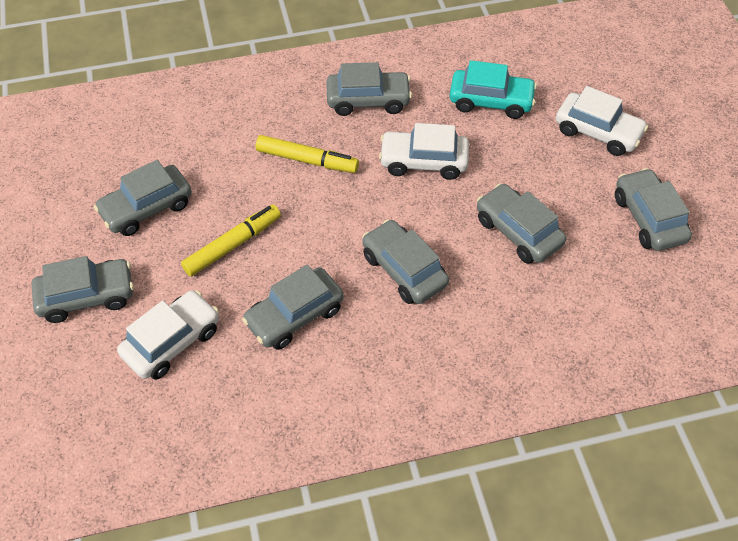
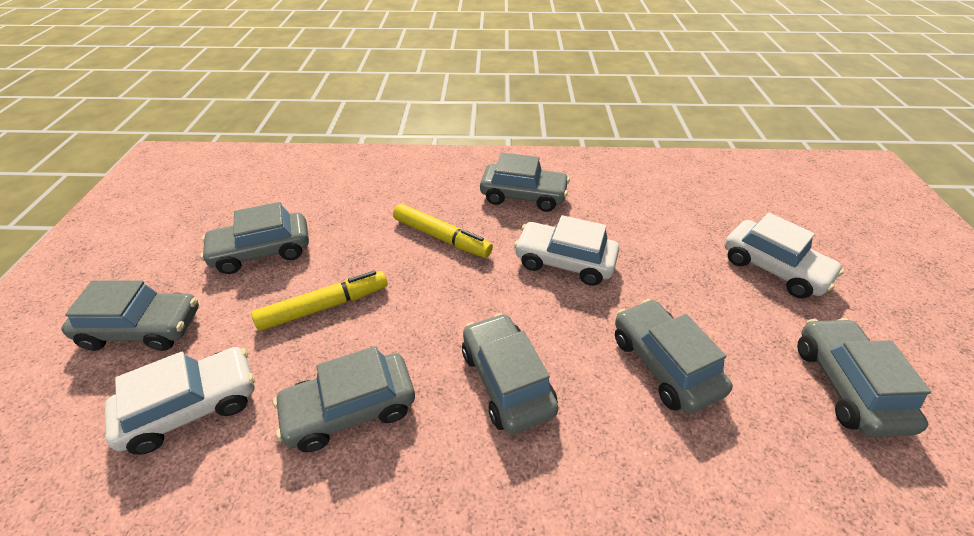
camera: 15 degrees right, 10 degrees down
(491, 101) = (651, 217): turquoise car -> none

